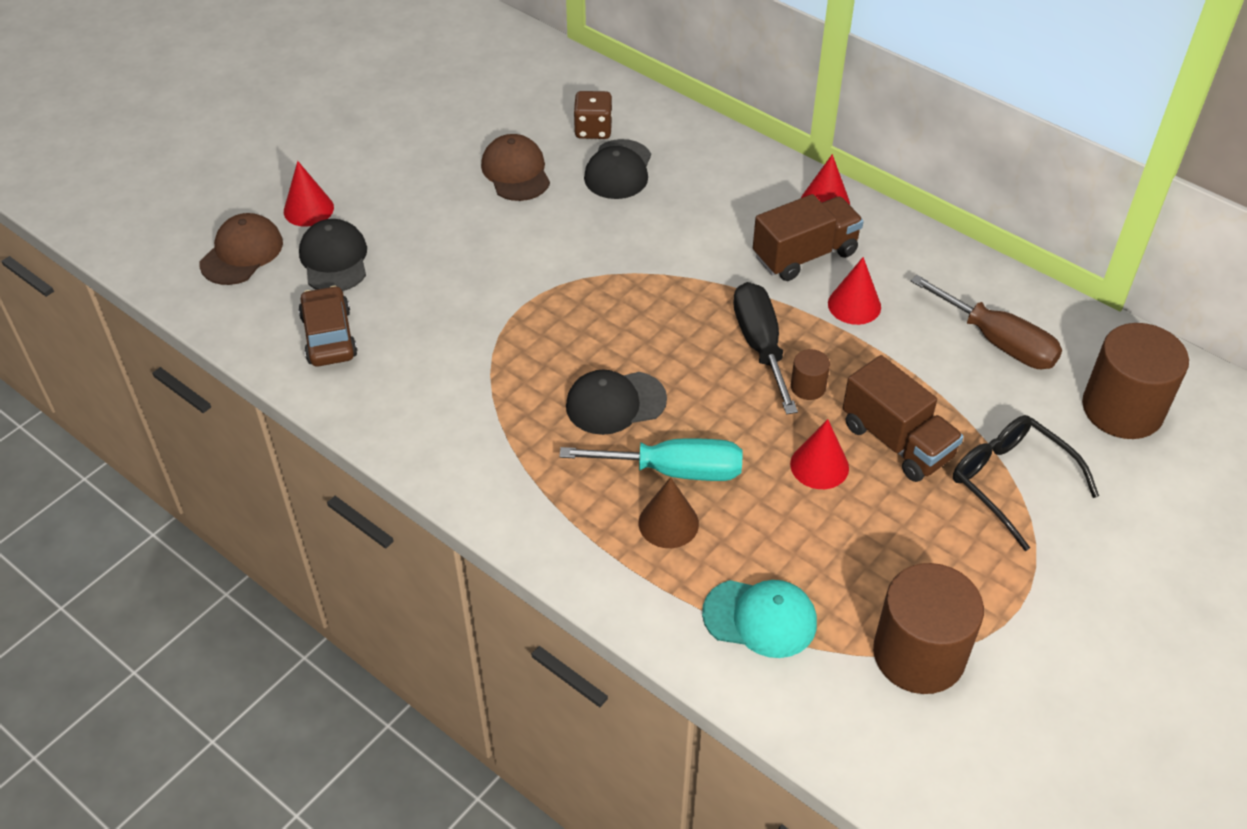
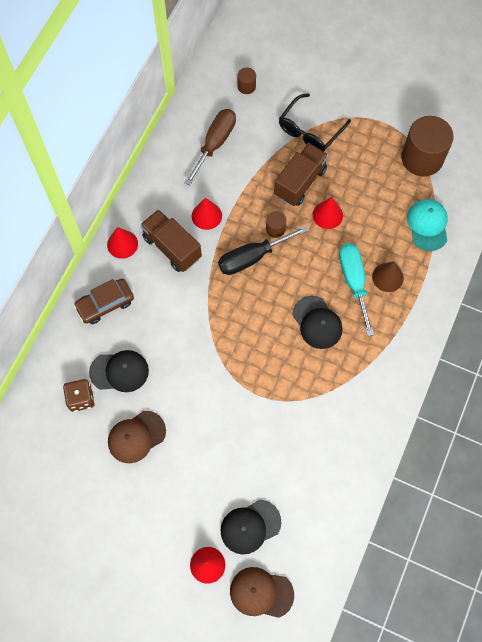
camera: 105 degrees left, 20 degrees up
(329, 336) = (316, 502): brown car -> brown car (105, 304)
(1122, 409) = (246, 86): brown cylinder -> brown cylinder, size x0.45

